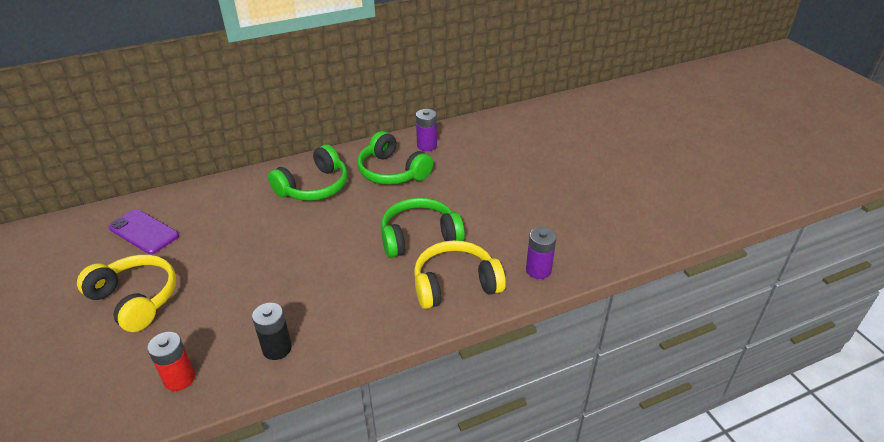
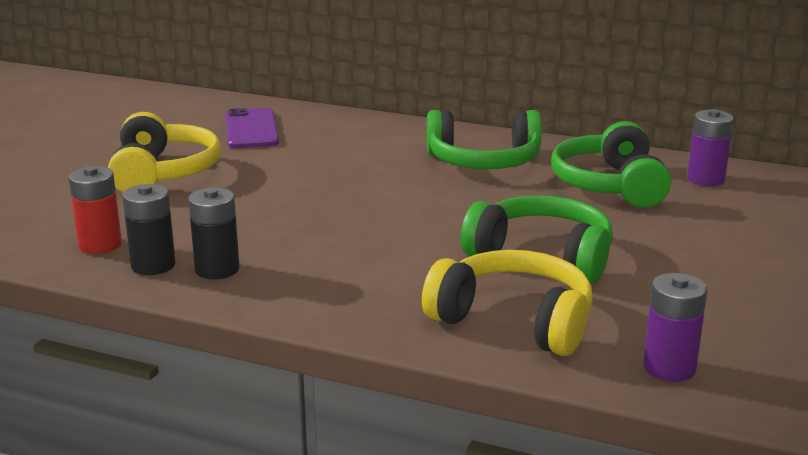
camera: 45 degrees right, 15 degrees down
(236, 370) = (153, 265): none -> black battery

